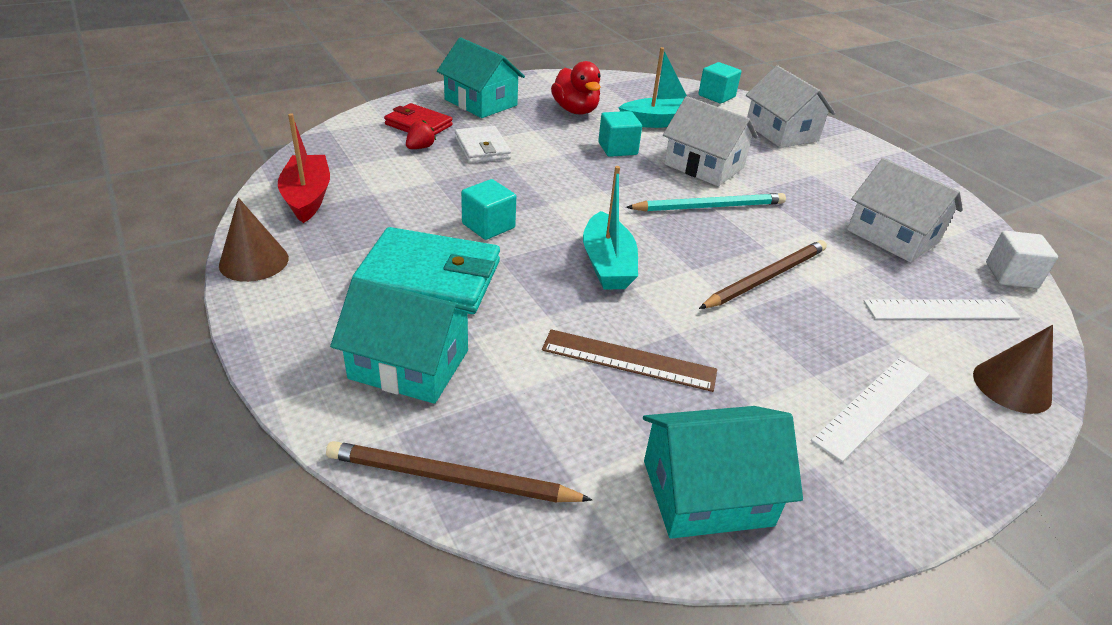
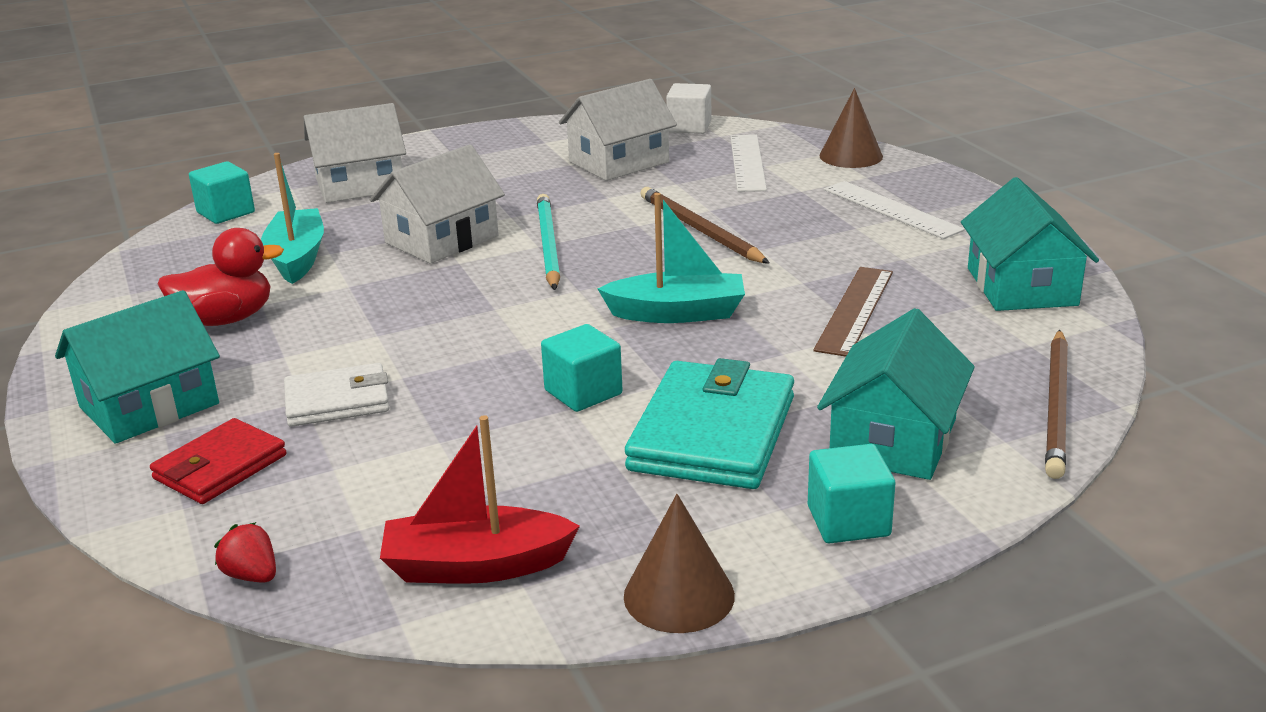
camera: 80 degrees left, 10 degrees down
(420, 147) = (316, 460): red strawberry -> red strawberry (252, 575)
(617, 148) = (374, 292): turquoise cube -> turquoise cube (848, 521)

